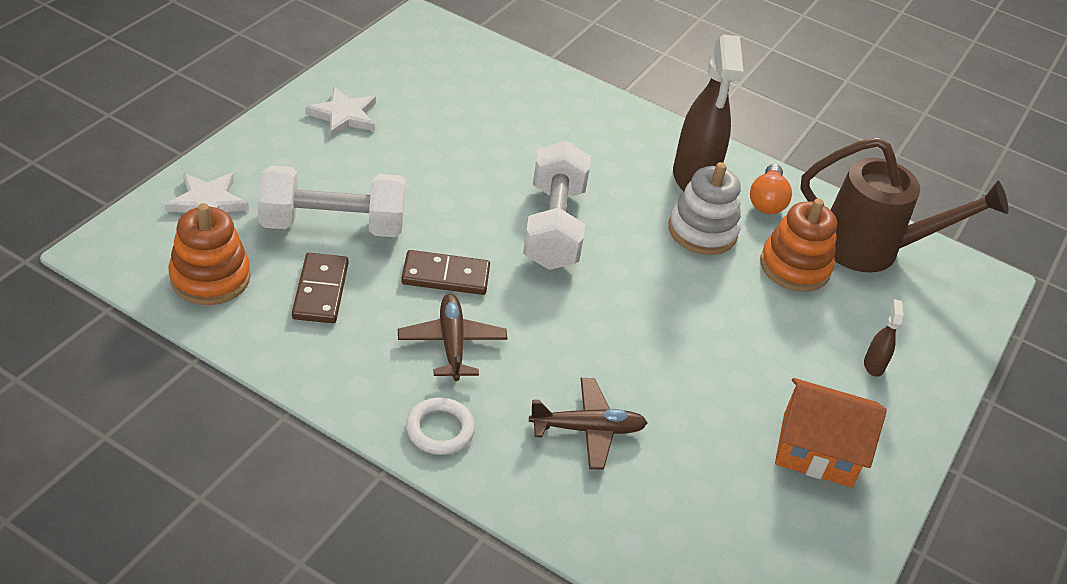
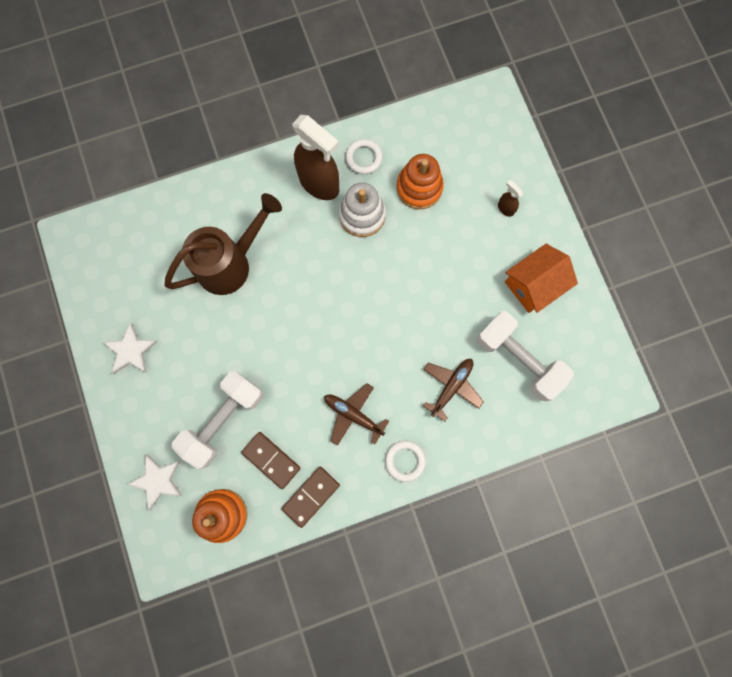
camera: 45 degrees left, 35 degrees up
(445, 276) = (304, 384): brown domino -> brown domino (311, 496)
(553, 227) = (305, 296): white dumbbell -> white dumbbell (518, 359)
(767, 201) = (363, 158): orange light bulb -> white ring
(872, 249) = (434, 133): brown watering can -> brown watering can (230, 263)

